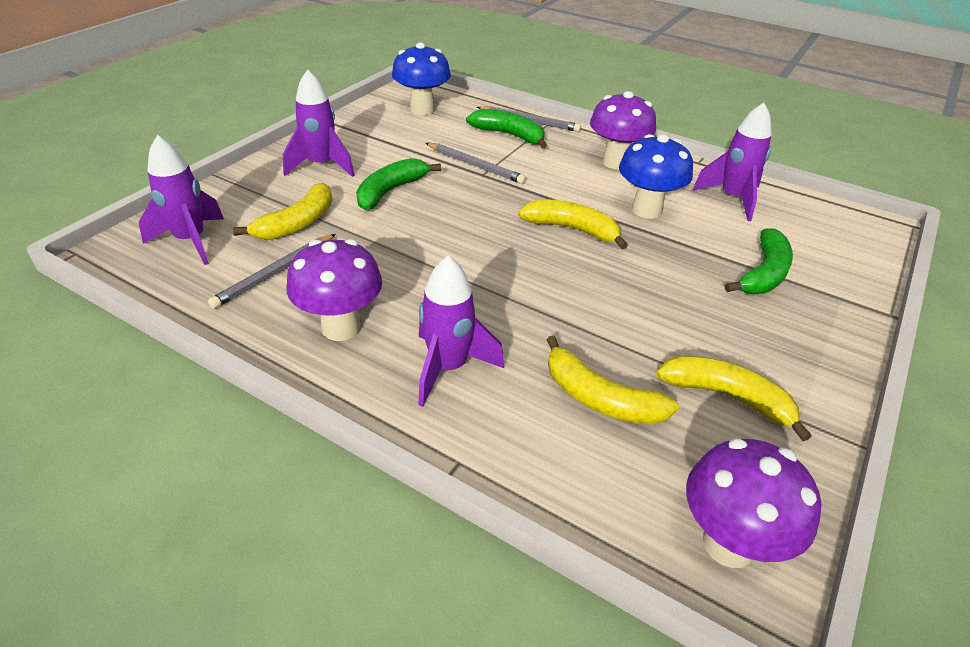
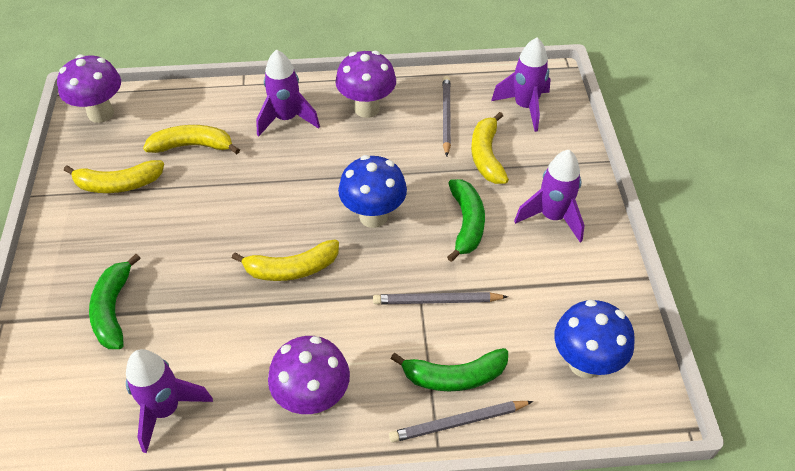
camera: 145 degrees right, 10 degrees up
(646, 210) = (243, 335): blue mushroom -> blue mushroom (373, 216)

